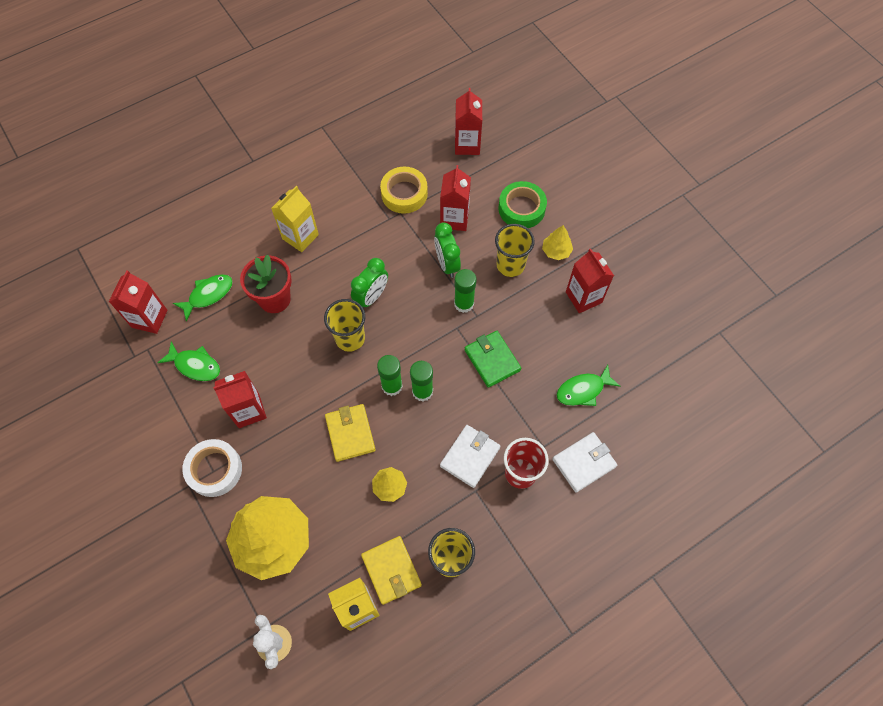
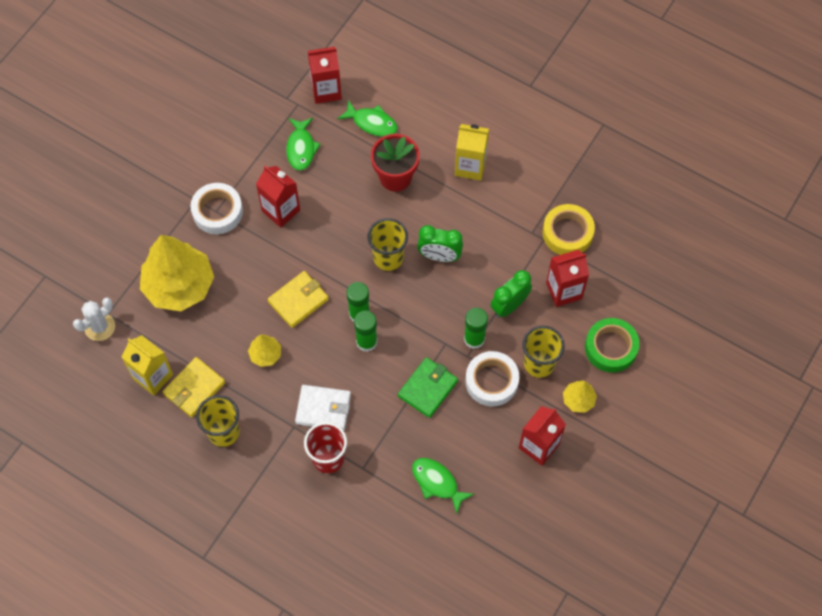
camera: 65 degrees right, 0 degrees up
(467, 145) = (659, 265): red carton -> none
(509, 307) = (491, 381): none -> white tape
(584, 463) = (363, 510): white wallet -> none

